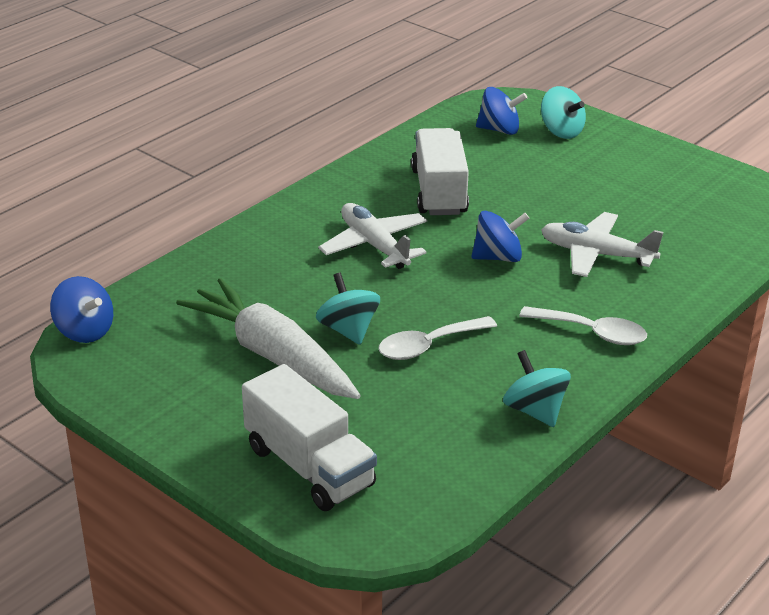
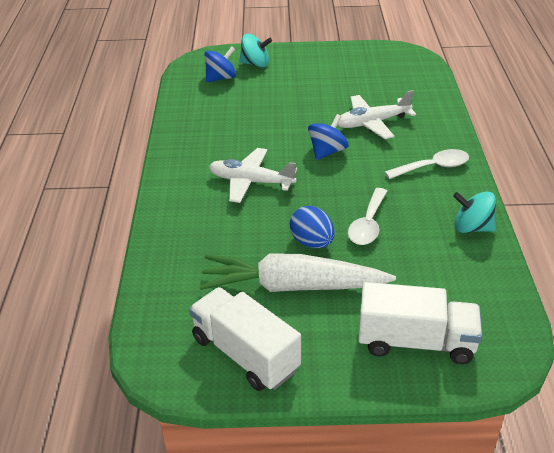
camera: 40 degrees left, 5 degrees up
(85, 331) = (147, 350): blue spinning top -> none
(348, 330) = (312, 242): turquoise spinning top -> blue egg
(439, 192) = (240, 130): white truck -> white truck (245, 354)

